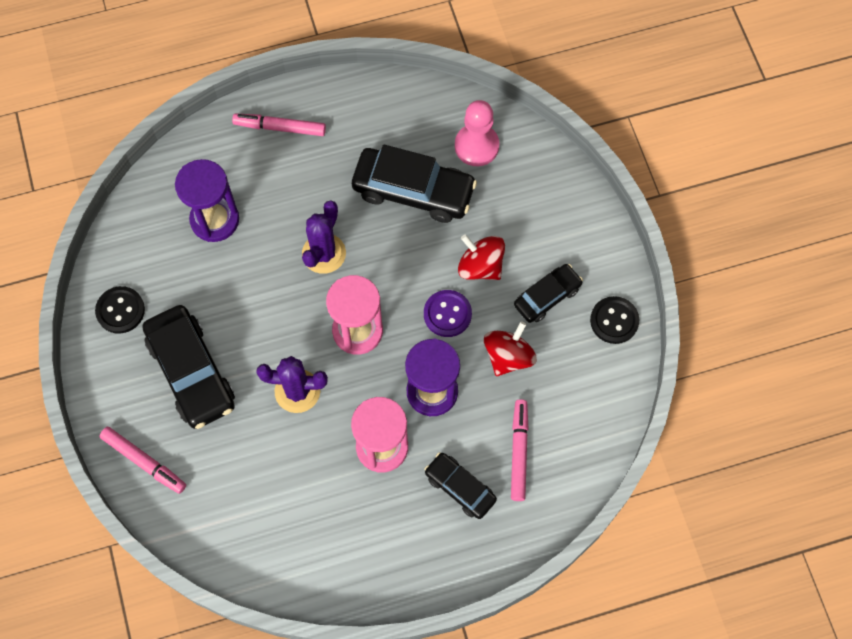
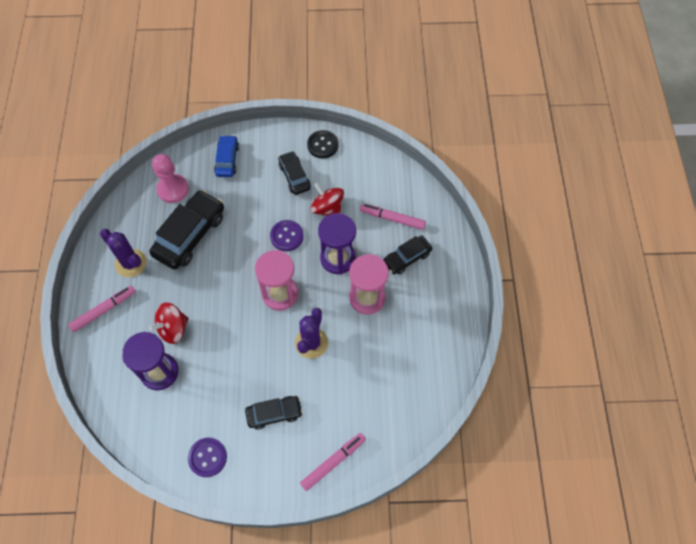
camera: 75 degrees left, 5 degrees down
(120, 310) = (207, 457): black button -> purple button
(191, 372) = (274, 413): black car -> black car, size x0.58
(280, 127) = (104, 310): pink marker -> pink marker turned 150 degrees counterclockwise
(324, 253) = (215, 302): purple cactus -> purple cactus (131, 263)
(480, 266) = (260, 208): red spinning top -> red spinning top (173, 328)
(545, 199) = (227, 160): none -> blue car

